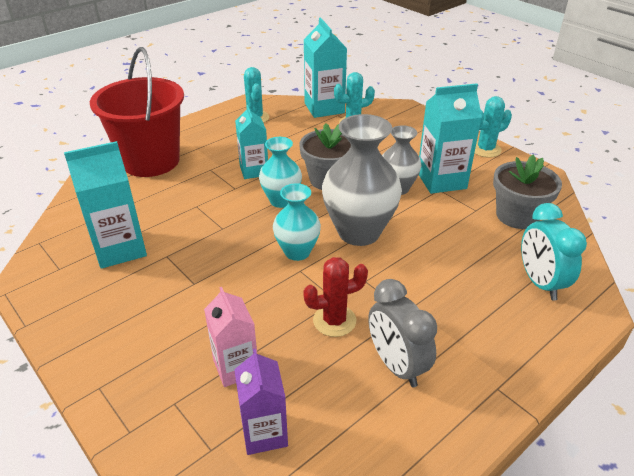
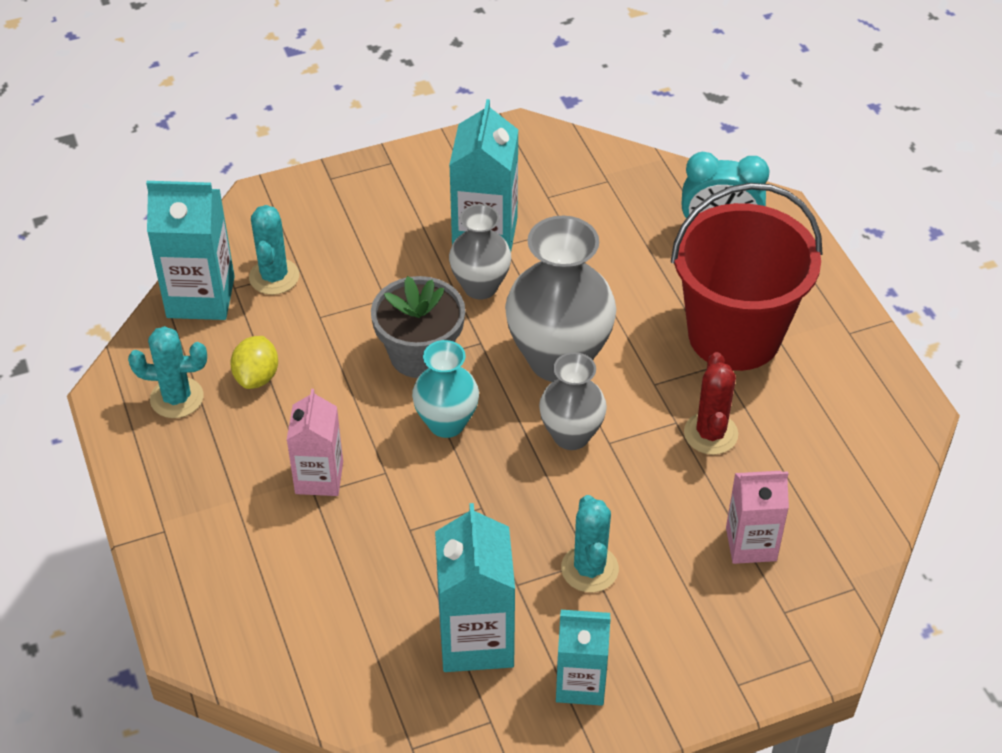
camera: 70 degrees left, 10 degrees up
(151, 161) = (243, 572): red bucket -> red bucket (734, 335)
(221, 168) = (319, 478): none -> pink carton
(254, 170) = (348, 437): turquoise carton -> turquoise carton (580, 683)
(264, 433) = (847, 537): purple carton -> none
(281, 135) = (257, 377): none -> yellow lemon
(297, 252) = (571, 435): turquoise vase -> grey vase
(396, 365) = (795, 401): grey clock -> none
(485, 149) = (434, 159): turquoise cactus -> turquoise cactus (589, 569)
(517, 216) = (595, 195): grey flower pot -> none

